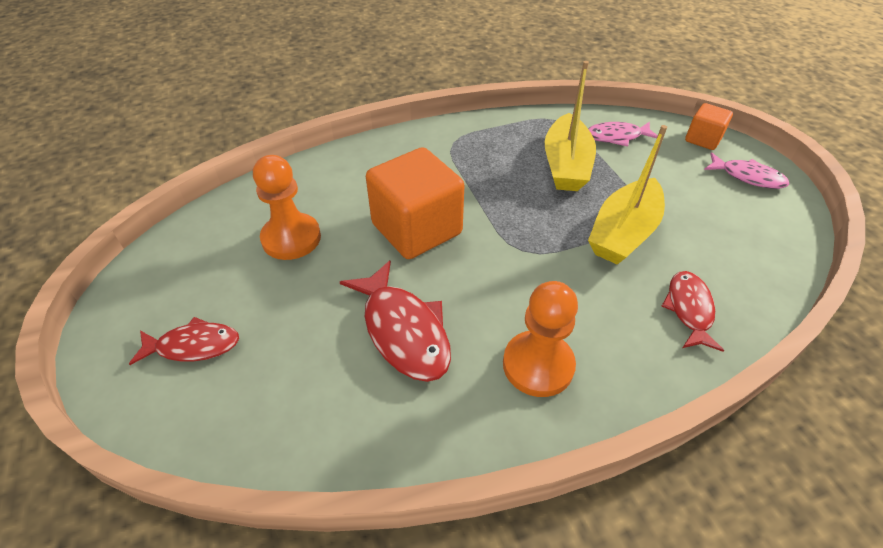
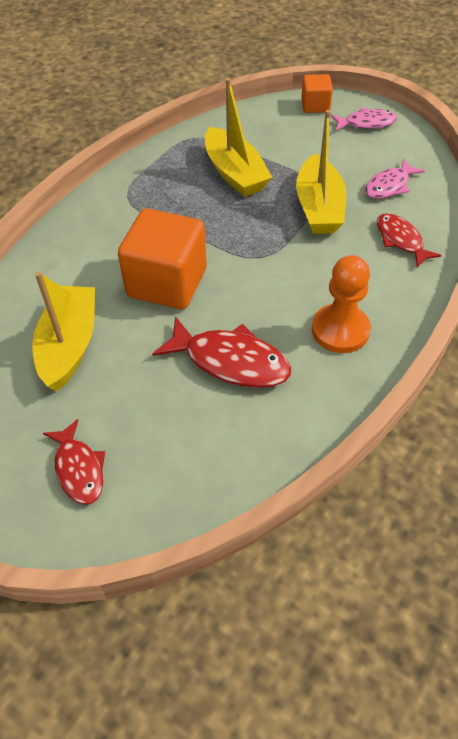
camera: 35 degrees left, 5 degrees up
(193, 346) = (79, 469): red fish -> red fish turned 105 degrees clockwise
(291, 238) = (69, 345): orange pawn -> yellow boat
(617, 137) = (253, 131): pink fish -> pink fish (389, 186)

